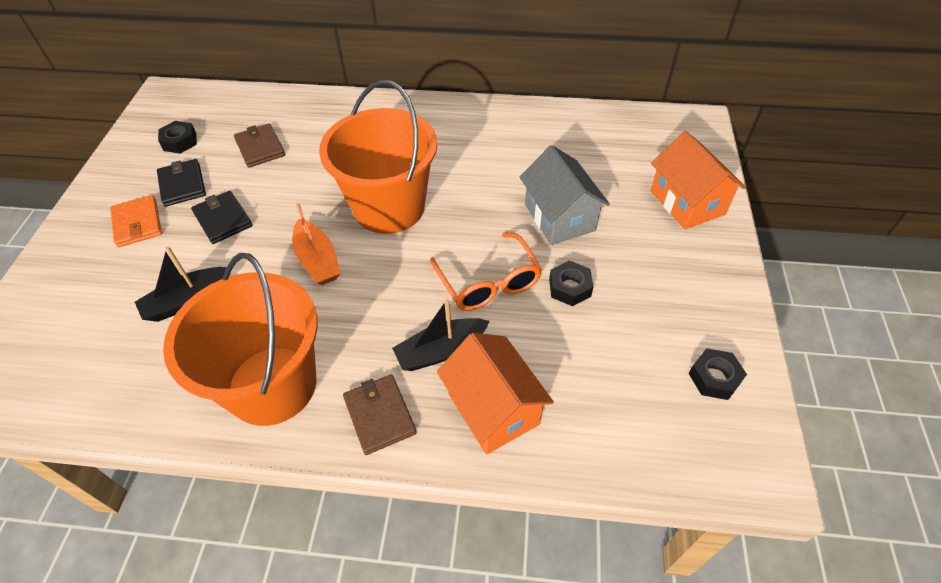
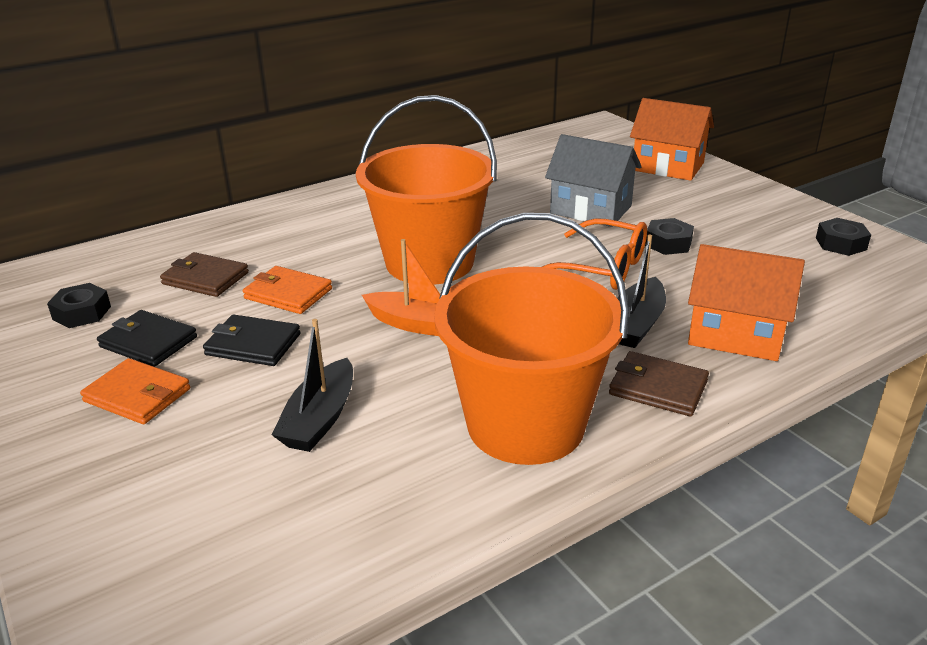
camera: 40 degrees left, 20 degrees down
(284, 187) = (288, 294): none -> orange wallet

